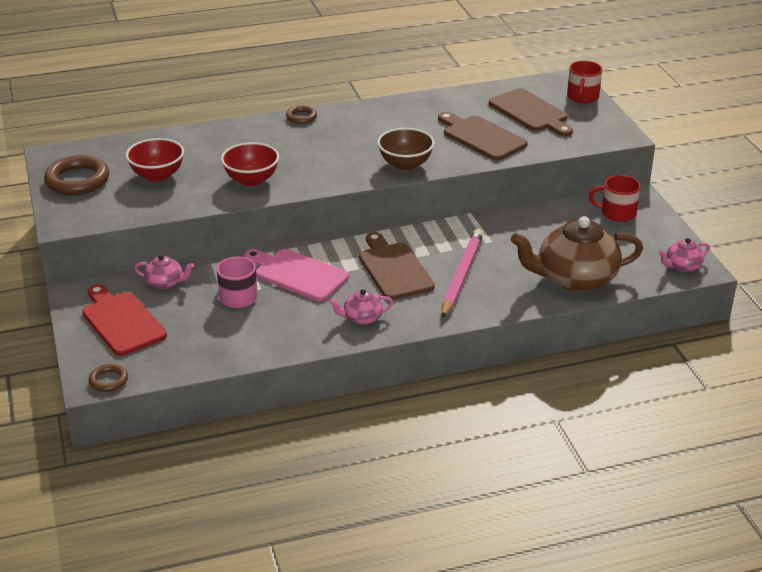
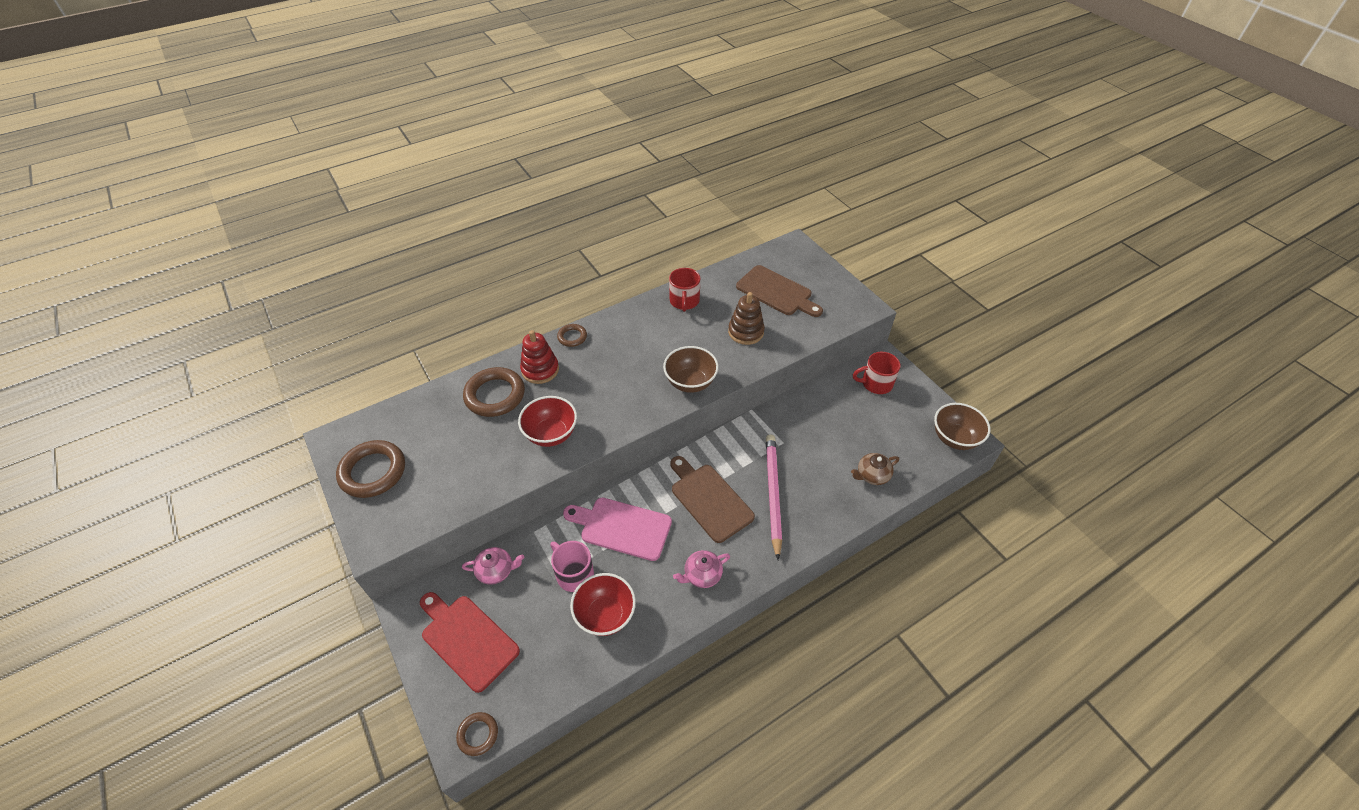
camera: 15 degrees left, 15 degrees up
(157, 175) = (455, 447): red bowl -> red bowl (605, 615)
(209, 146) = (495, 395): none -> brown ring
(260, 135) = (540, 370): none -> red stacking toy
(481, 137) = (746, 332): brown cutting board -> brown stacking toy
(575, 278) = (872, 475): brown teapot -> brown teapot, size x0.46
(582, 97) = (813, 265): red mug -> red mug (684, 301)
(682, 266) = (954, 438): pink teapot -> brown bowl

